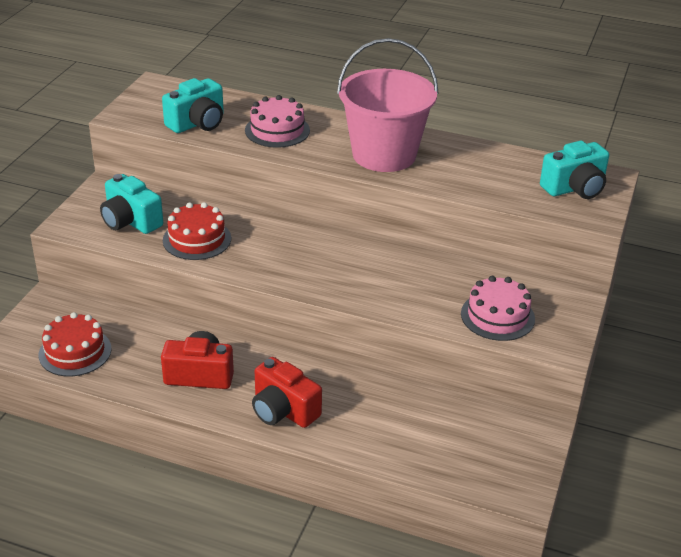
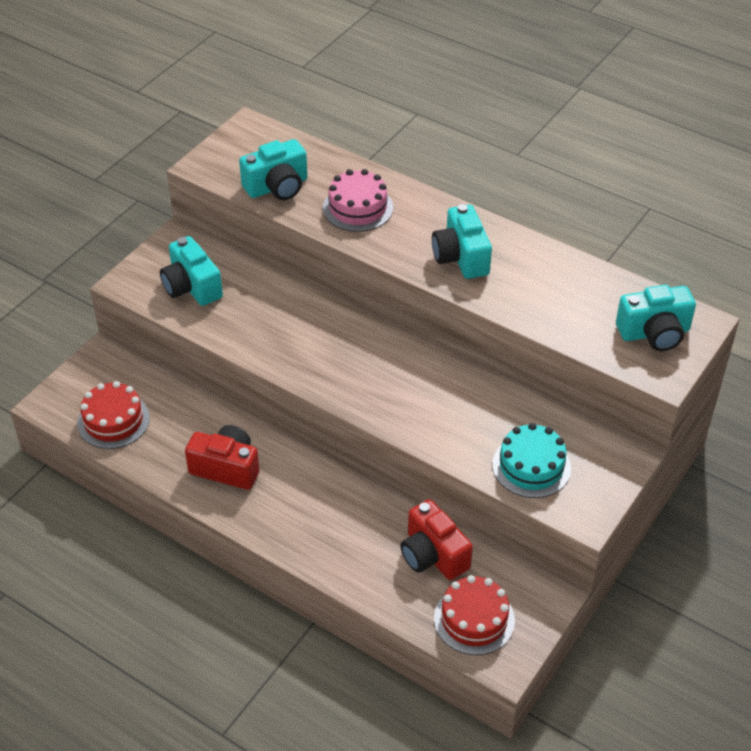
camera: 15 degrees right, 10 degrees up
(197, 239) = (251, 320): red cake -> red cake (474, 619)
(283, 410) = (296, 524): red camera -> red camera (433, 555)
(384, 155) = (461, 257): pink bucket -> turquoise camera
(497, 316) = (531, 466): pink cake -> turquoise cake

